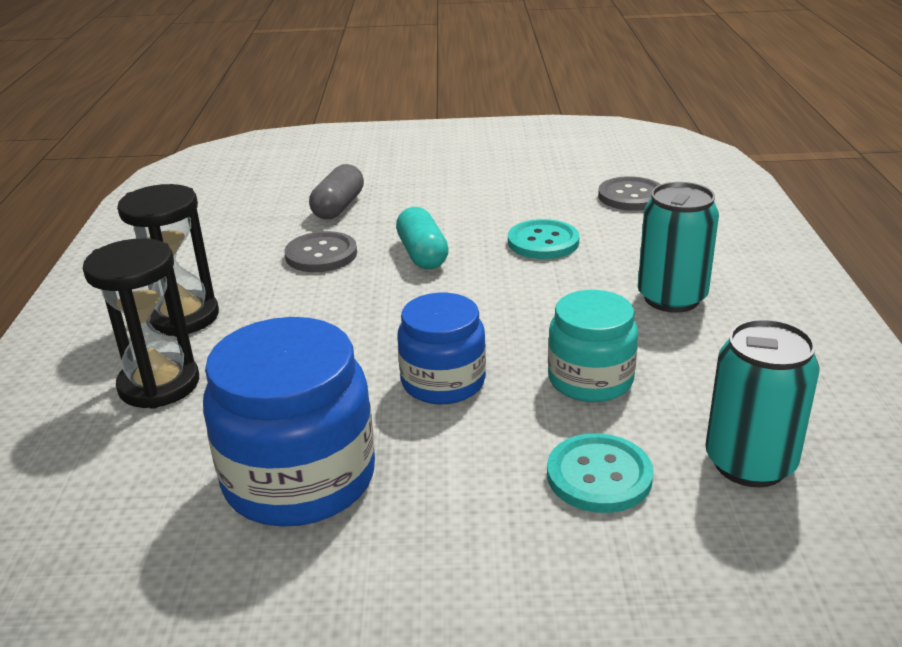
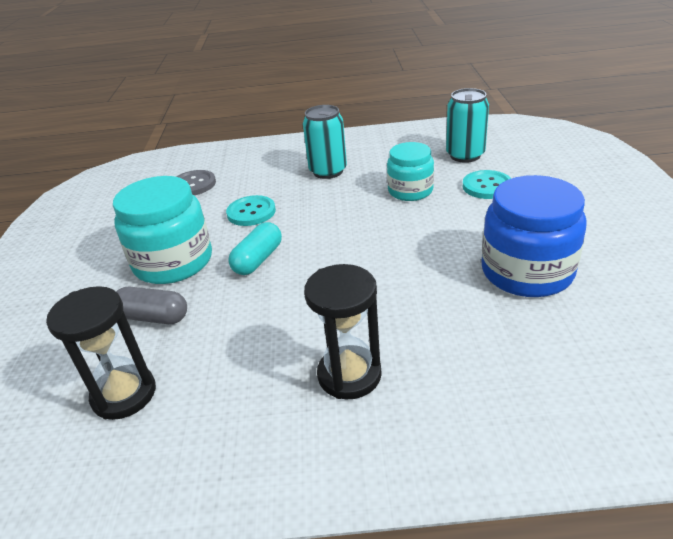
camera: 90 degrees left, 5 degrees up
(159, 384) = (451, 361): black hourglass -> black hourglass (124, 394)
(321, 254) = (247, 312): grey button -> none
(422, 254) = (258, 259): turquoise capsule -> turquoise capsule turned 45 degrees counterclockwise
(437, 205) = (173, 262): none -> turquoise jar
(443, 382) = (421, 234): blue jar -> none

